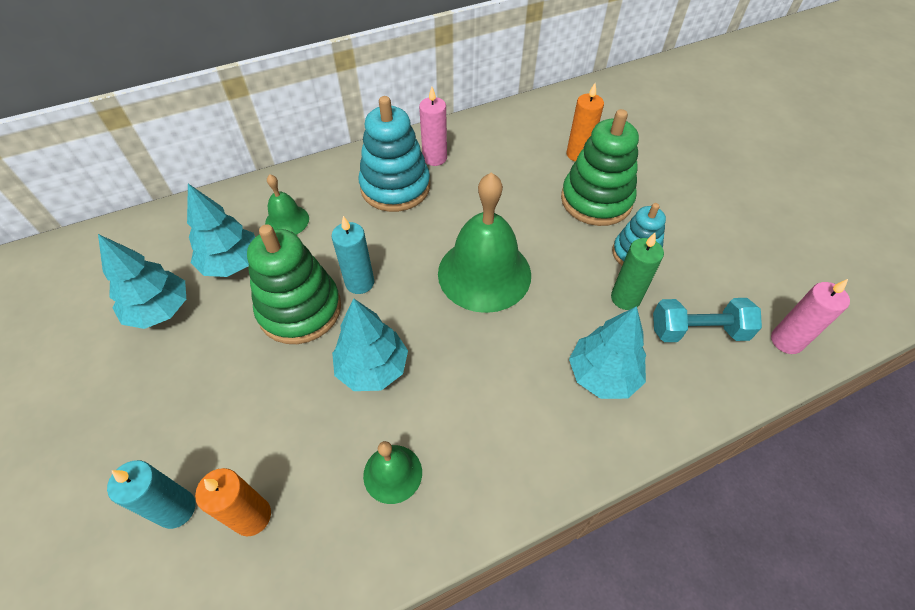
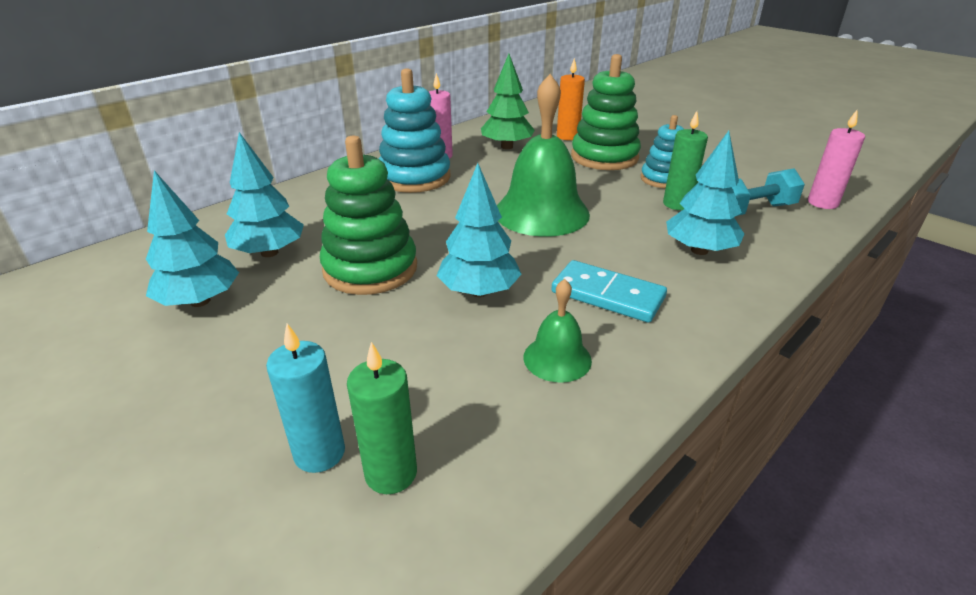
camera: 20 degrees left, 20 degrees down
(214, 548) = (391, 473): none -> green candle
(252, 516) = (421, 433): orange candle -> none
(287, 221) = (314, 215): green bell -> none
(359, 283) = (422, 240): turquoise candle -> none
(479, 409) = (607, 295): none -> turquoise domino
(506, 158) = (507, 147): none -> green tree

